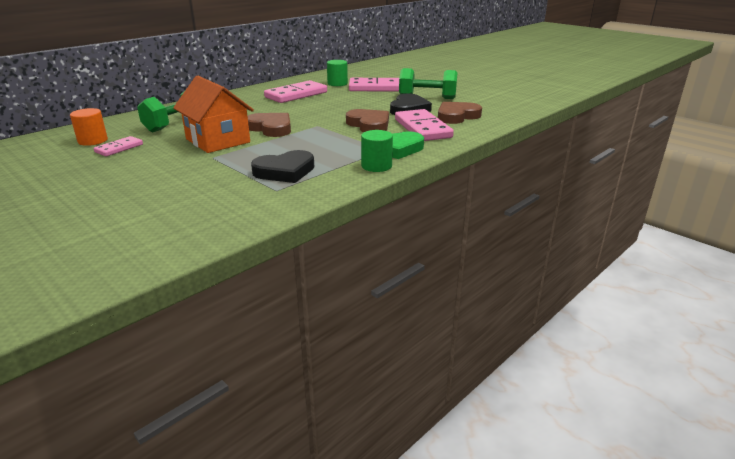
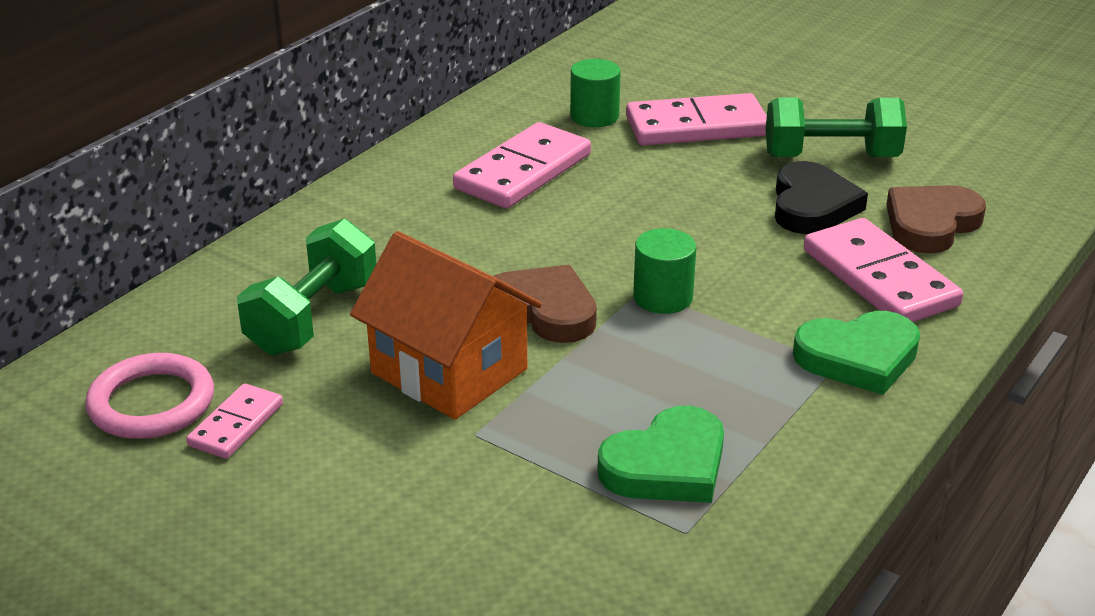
camera: 10 degrees left, 5 degrees up
(93, 141) = (151, 403): orange cylinder -> pink ring
(285, 171) = (667, 465): black heart -> green heart
(369, 125) = (756, 275): brown heart -> none
(376, 166) = (850, 424): green cylinder -> green cylinder (662, 297)

